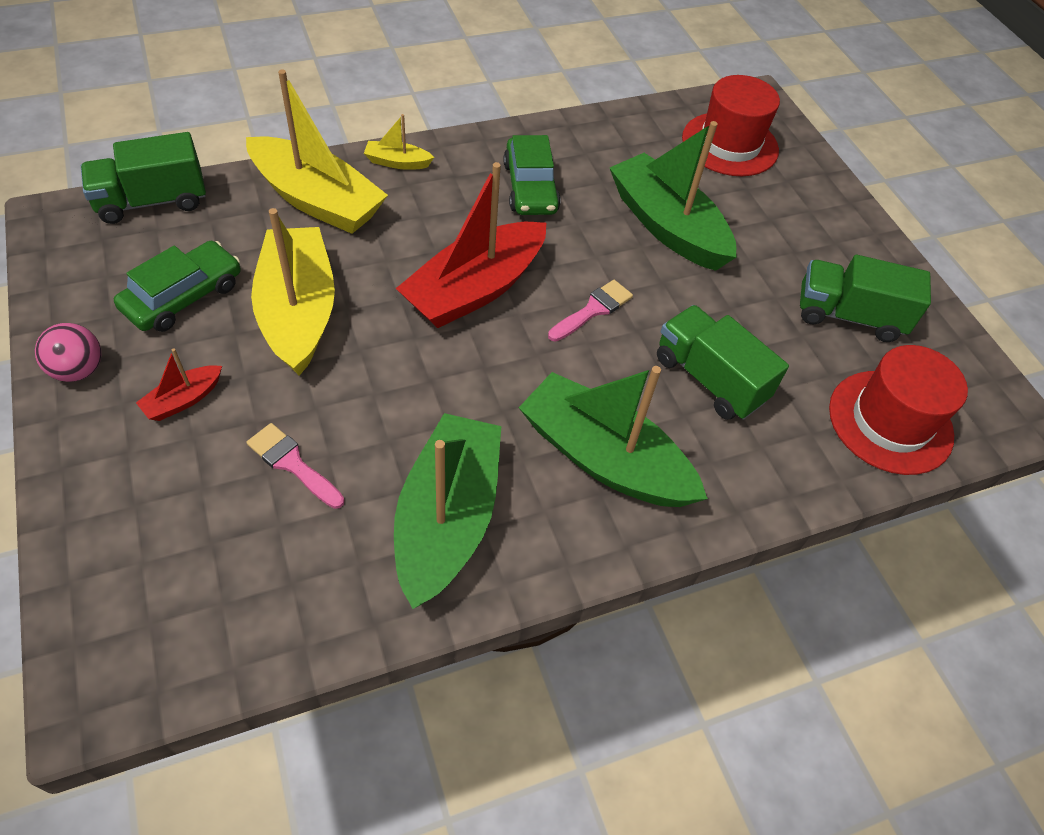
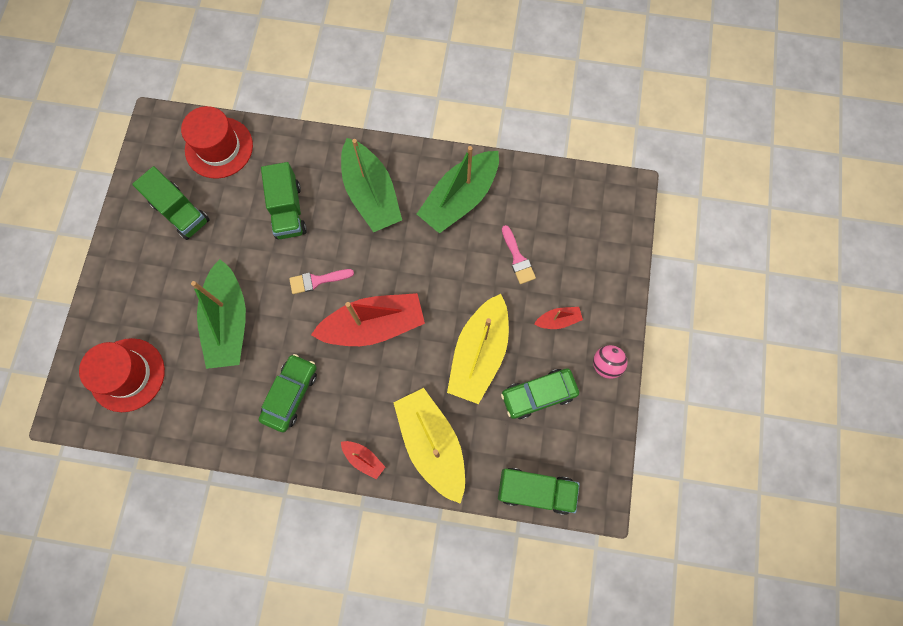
camera: 145 degrees left, 20 degrees up
(397, 162) = (363, 459): yellow boat -> red boat

